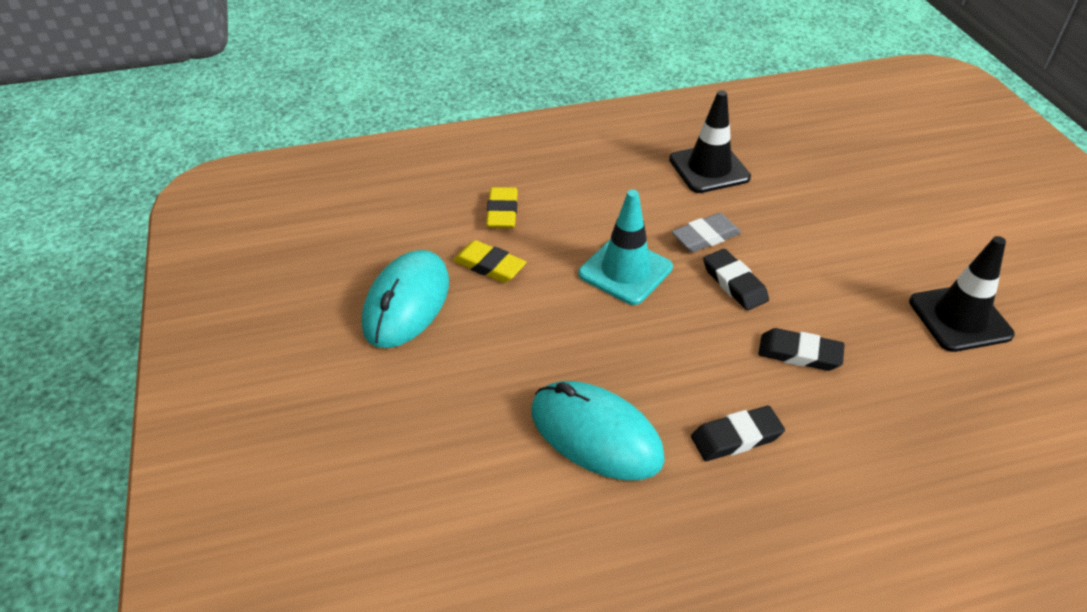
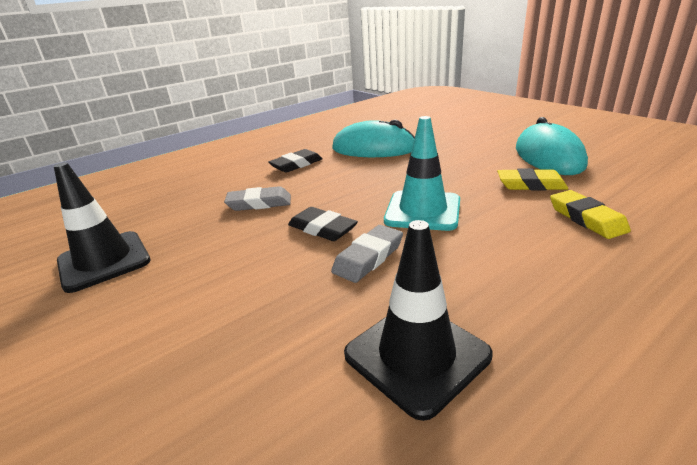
camera: 160 degrees right, 15 degrees down
(799, 353) = (259, 203): black eraser -> grey eraser

